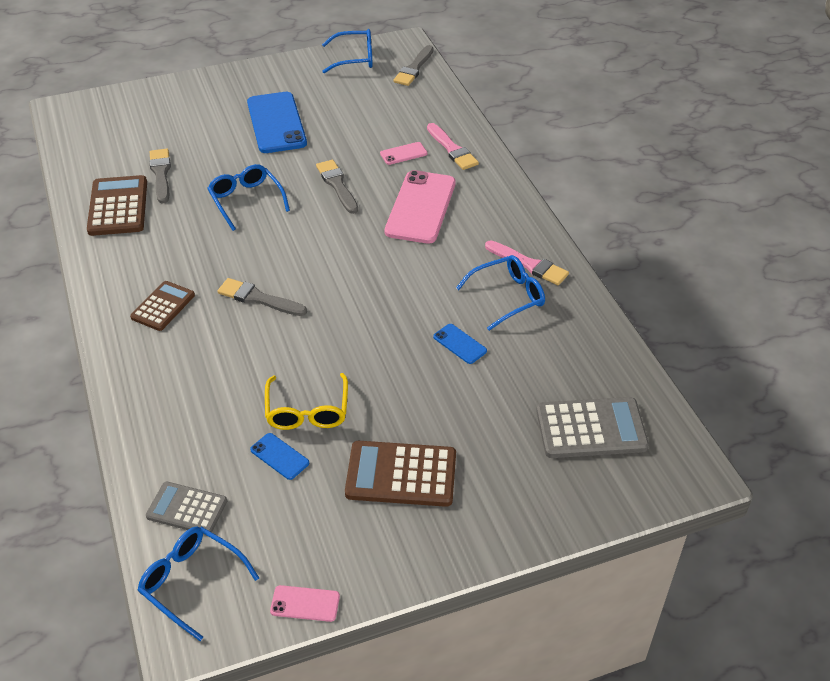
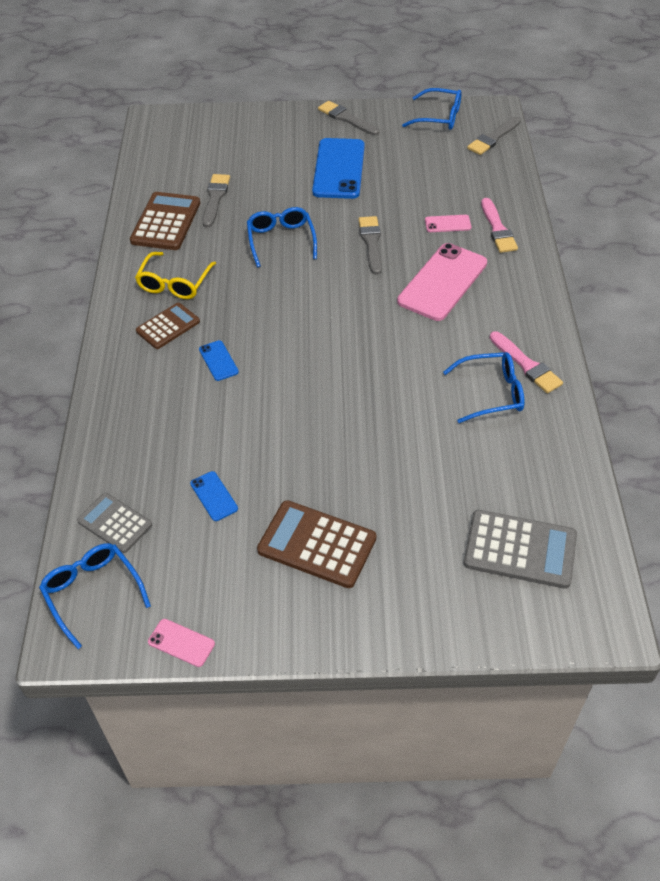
camera: 20 degrees right, 5 degrees up
(258, 298) = (255, 339): grey brush -> grey brush (346, 118)
(307, 411) = (255, 459): yellow glasses -> yellow glasses (174, 283)
(460, 344) = (425, 429): blue phone -> blue phone (218, 361)

